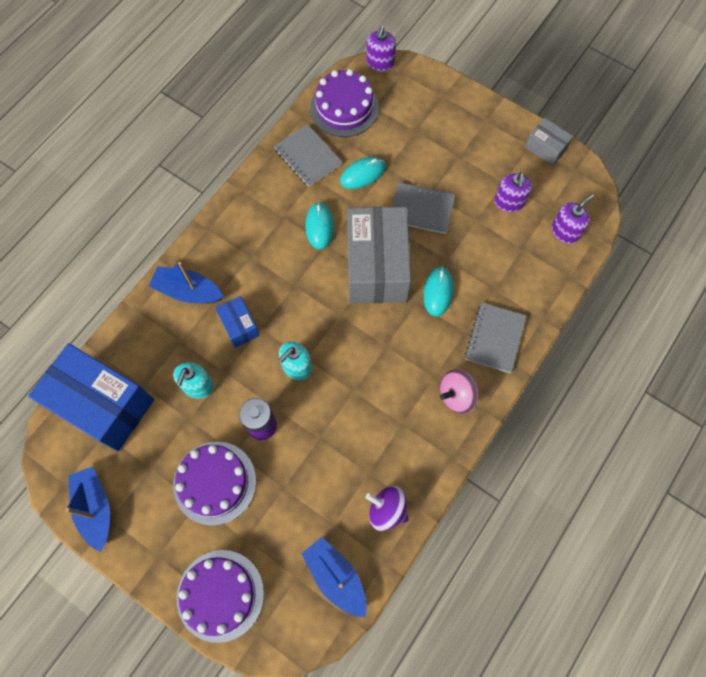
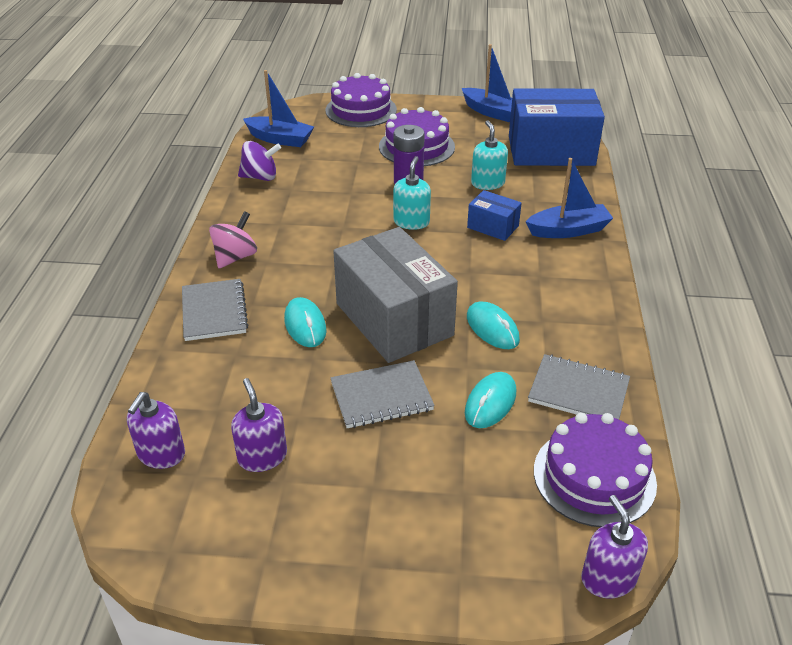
camera: 150 degrees right, 30 degrees down
(545, 148) = (236, 565): grey box -> none

